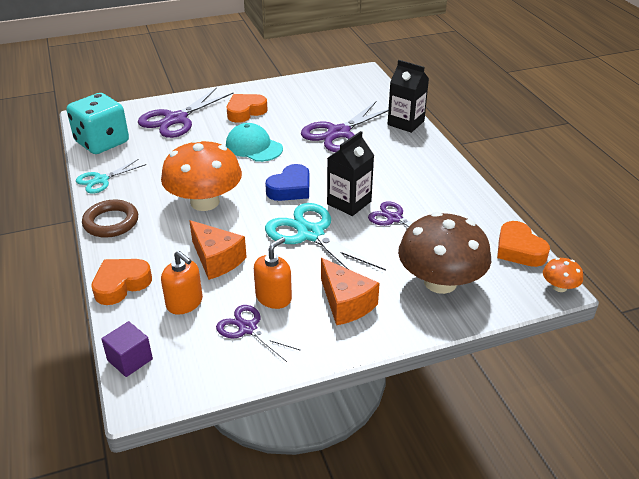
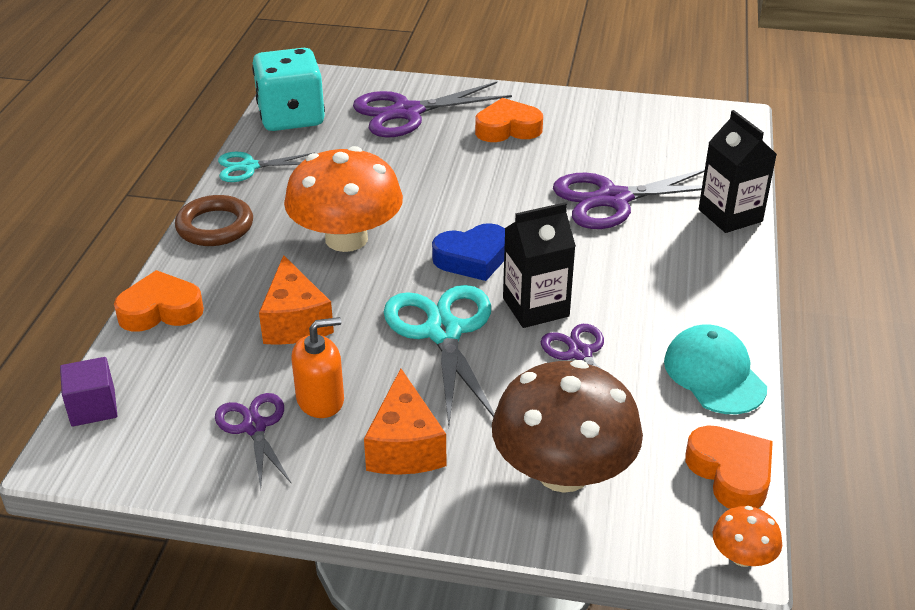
camera: 30 degrees right, 0 degrees up
(184, 303) = (210, 362): orange soap dispenser -> none
(254, 147) = (475, 183): turquoise cap -> turquoise cap (714, 374)
(519, 250) = (730, 473): orange heart -> orange heart turned 150 degrees clockwise

